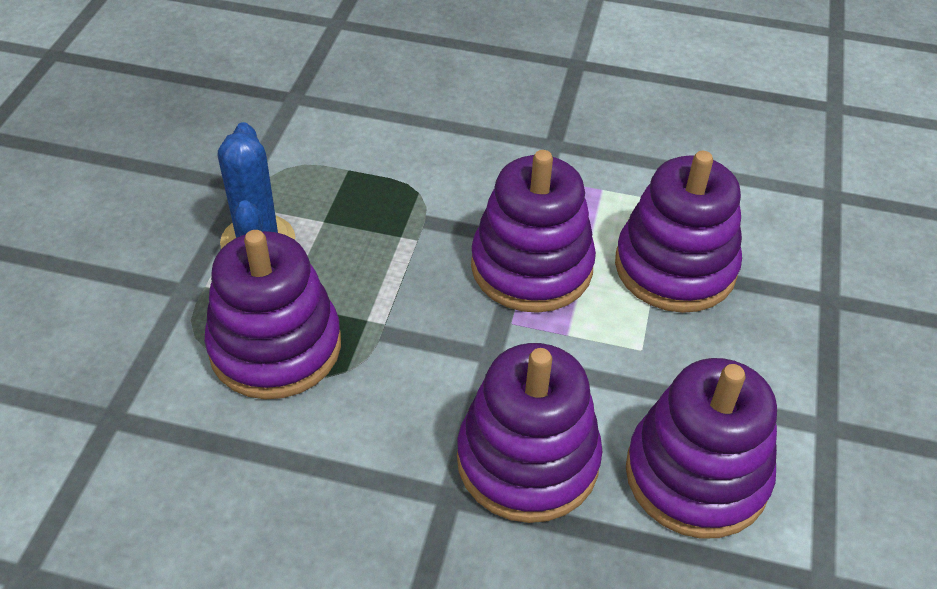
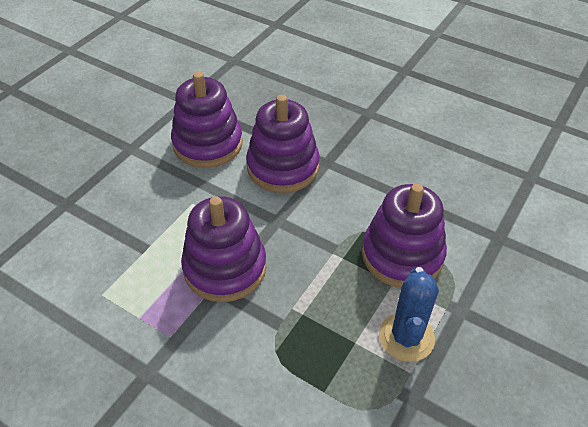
camera: 160 degrees left, 0 degrees up
(675, 267) = (136, 244): purple stacking toy -> none

